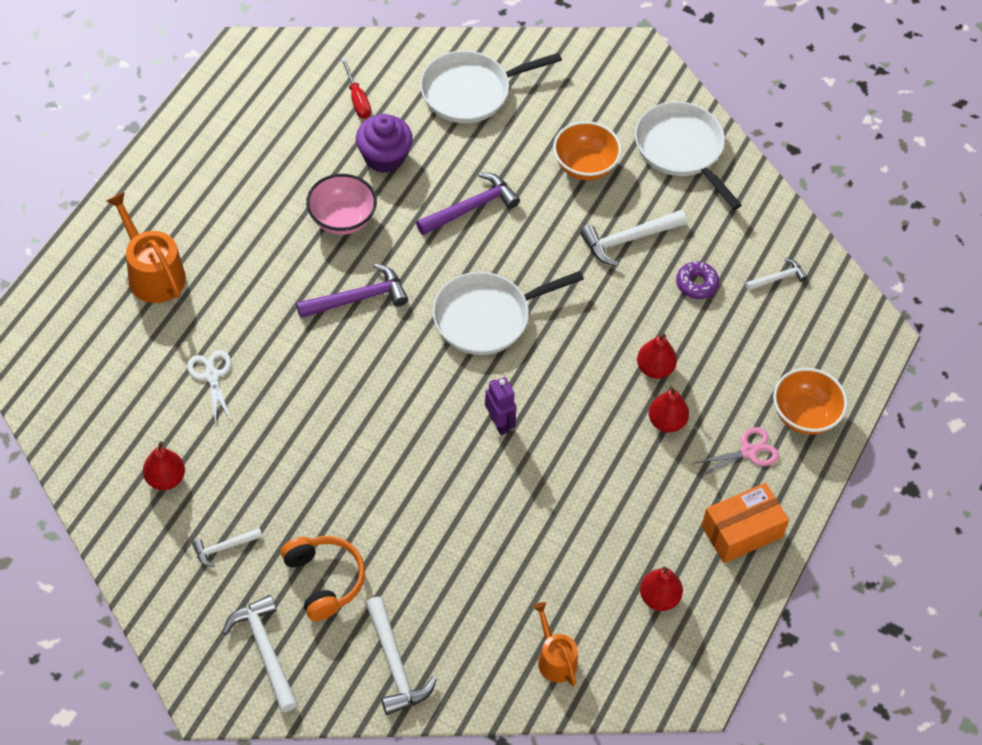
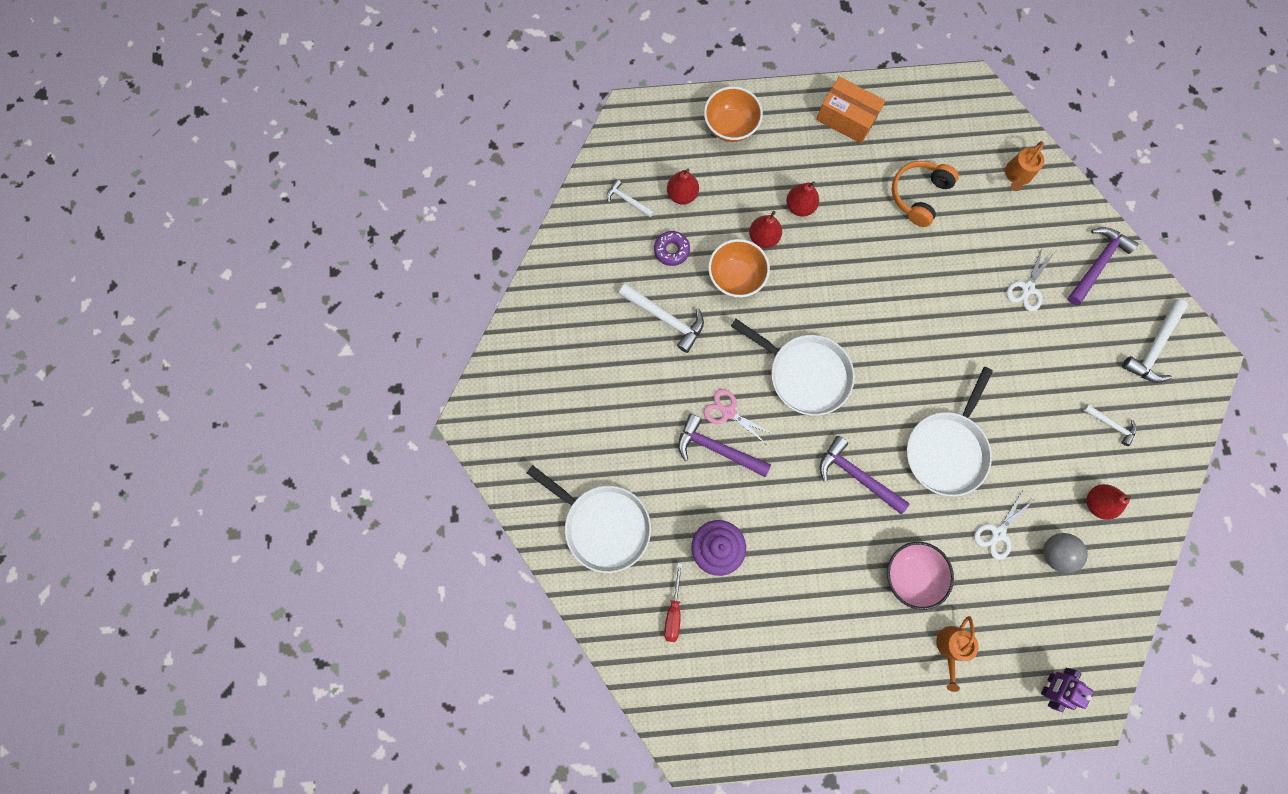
camera: 120 degrees left, 20 degrees up
(152, 273) = (951, 647): orange watering can -> orange watering can, size x0.63
(154, 409) = (1055, 553): none -> grey ball
(324, 580) = (1080, 344): orange headphones -> orange headphones (918, 195)
(342, 219) = (797, 538): pink bowl -> pink bowl (911, 575)
(357, 99) = (673, 611): red screwdriver -> red screwdriver turned 150 degrees clockwise
(395, 664) = (1097, 263): white hammer -> purple hammer
(421, 574) = (1027, 288): none -> white scissors
(499, 423) = (882, 311): purple robot -> purple robot (1049, 685)
(585, 166) = (618, 390): orange bowl -> orange bowl (736, 277)
(659, 598) = (930, 140): red pear -> red pear (682, 194)
(681, 150) = (553, 329): white pan -> white pan (946, 450)
(748, 451) = (784, 145): pink scissors -> pink scissors (728, 412)

